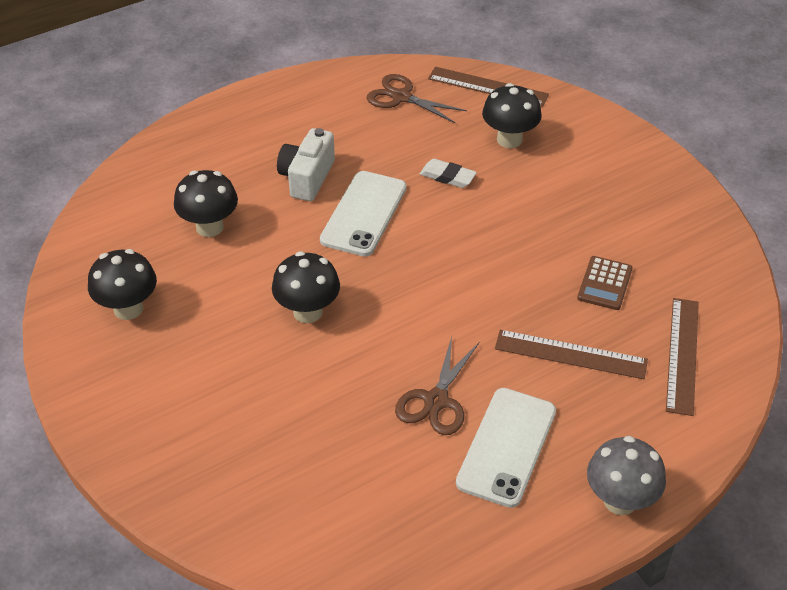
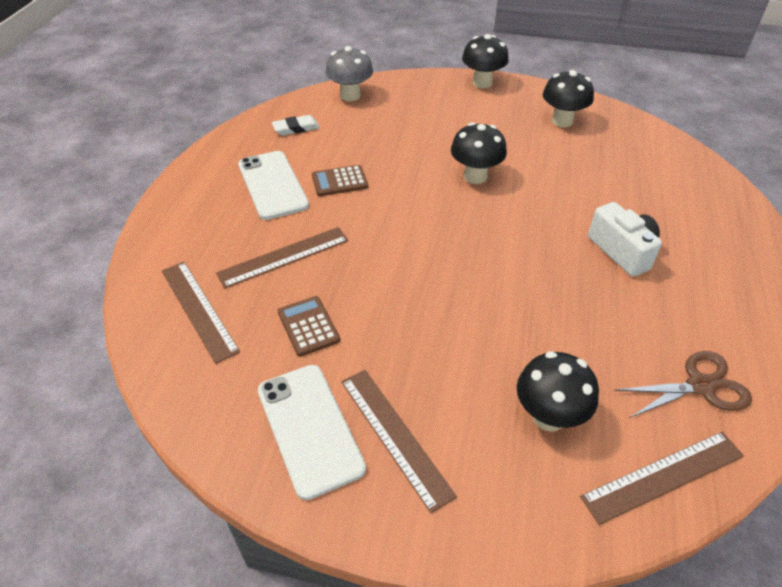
camera: 135 degrees right, 0 degrees up
(209, 227) = (609, 180): black mushroom -> black mushroom (482, 83)
(364, 214) = (544, 254): white phone -> white phone (309, 428)
(436, 400) = (339, 181): brown scissors -> brown calculator
(447, 176) = (539, 330): white eraser -> white eraser (296, 128)
(612, 187) = (394, 436): none -> brown ruler
(620, 500) = (179, 199): grey mushroom -> grey mushroom (350, 95)

